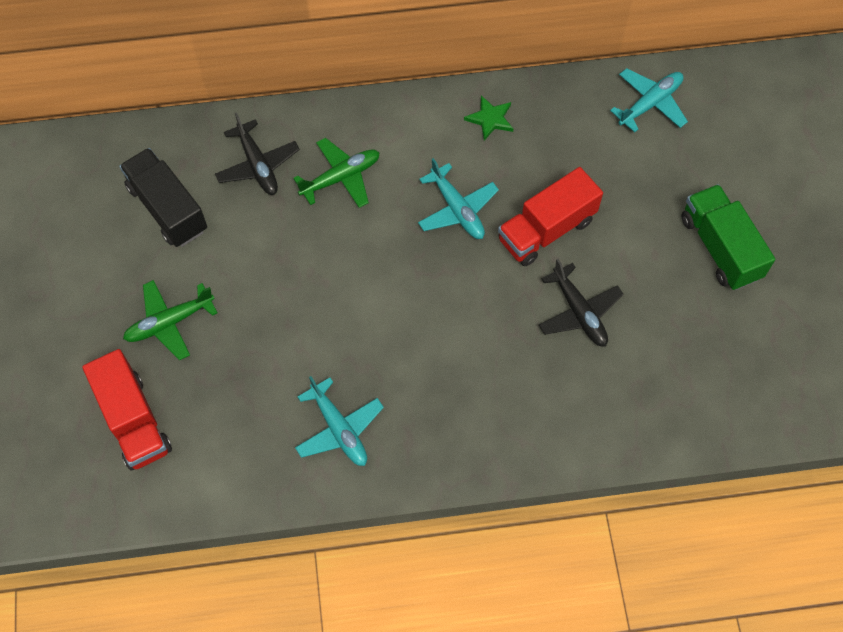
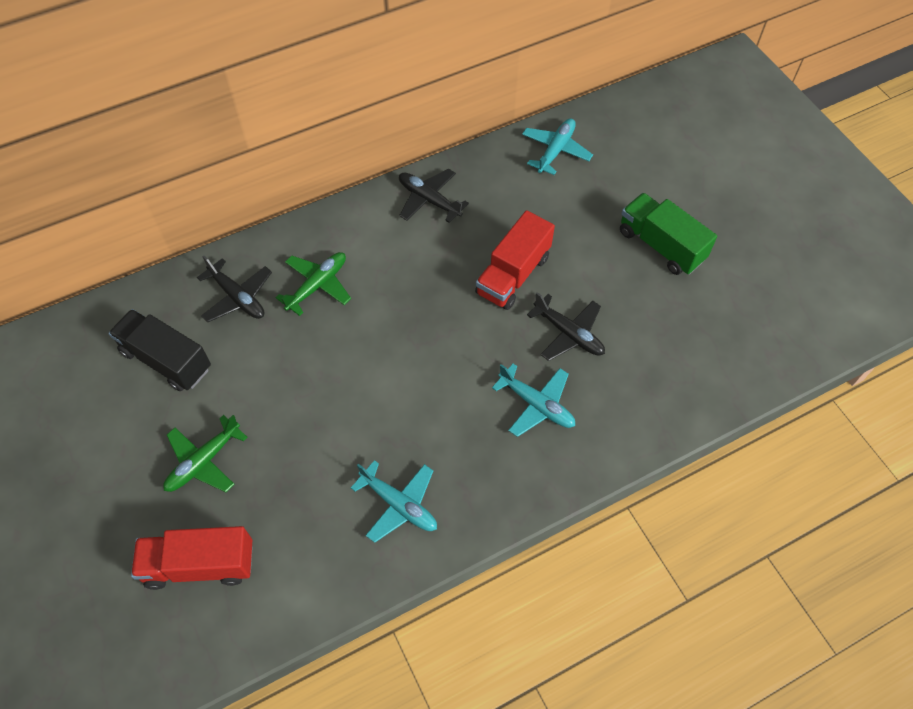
camera: 20 degrees left, 5 degrees down
(134, 421) = (200, 564): red truck -> red truck turned 135 degrees clockwise
(457, 209) = (430, 281): turquoise plane -> turquoise plane (537, 405)
(490, 119) = (429, 200): green star -> black plane

